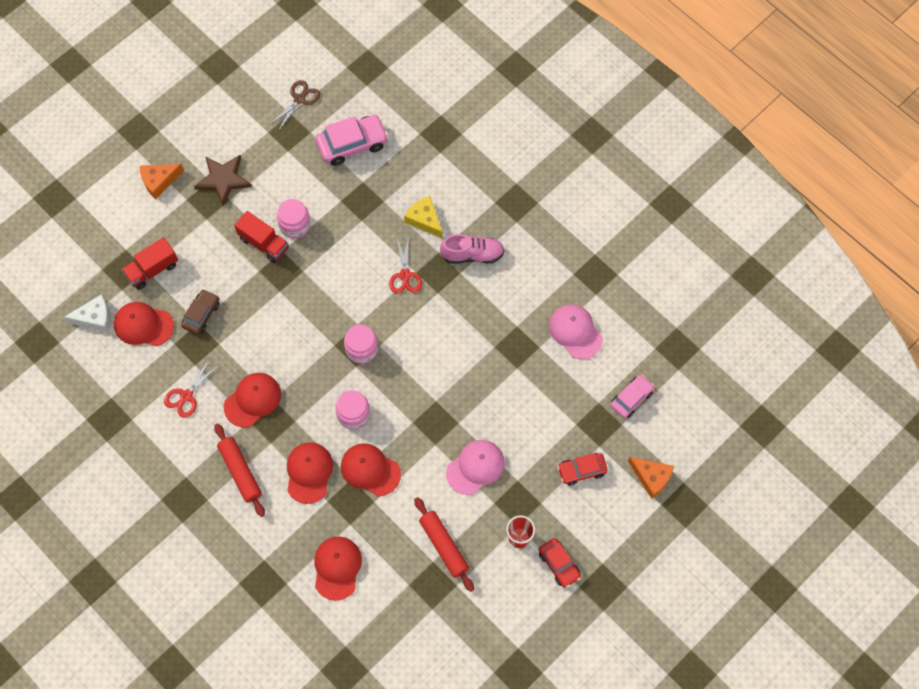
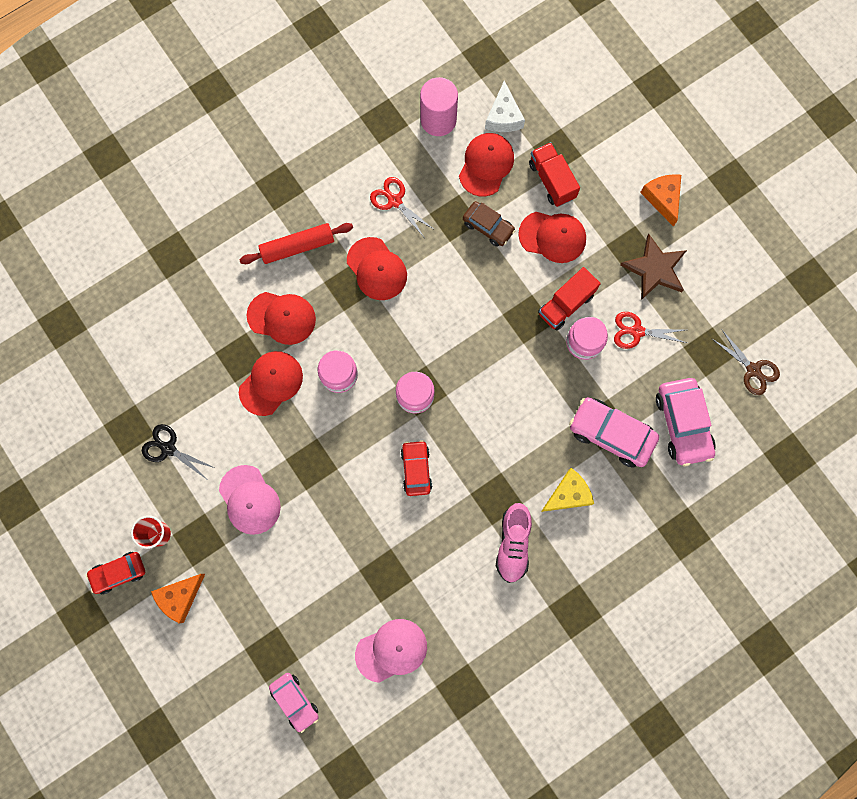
camera: 100 degrees right, 10 degrees up
(103, 372) = (438, 120): none -> pink cylinder
(337, 568) = (170, 332): red cap -> red cap (552, 237)
(369, 195) = (611, 434): none -> pink car
(405, 275) = (499, 459): red scissors -> red scissors (637, 331)
(443, 546) = (168, 449): red rolling pin -> black scissors
(582, 470) = (220, 622): red car -> red car (416, 469)
(651, 477) = (194, 703): orange cheese -> orange cheese (180, 597)

